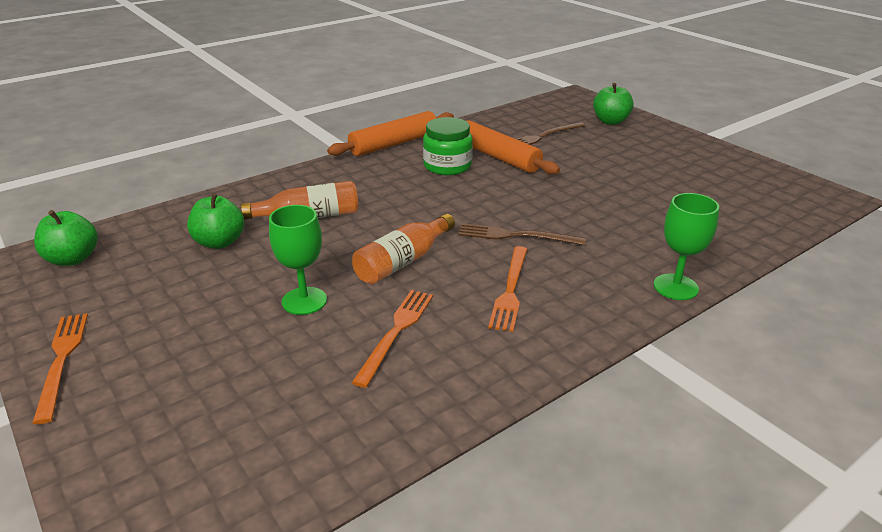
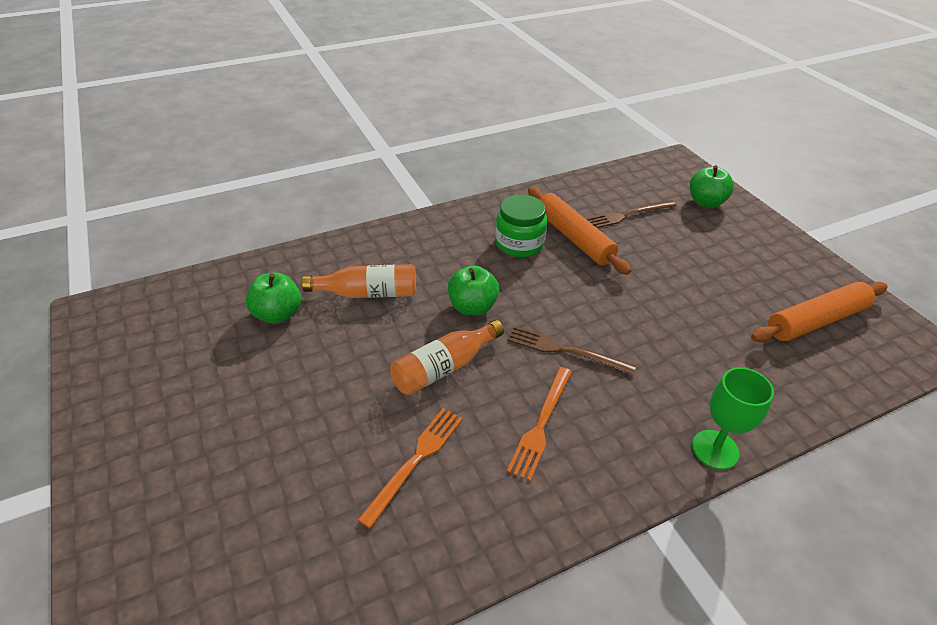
camera: 10 degrees right, 10 degrees up
(62, 361) = (108, 442): orange fork -> none
(73, 259) = (143, 315): green apple -> green apple (472, 307)
(304, 301) = (338, 404): green goblet -> none
(394, 144) = (473, 206): orange rolling pin -> orange rolling pin (816, 321)

